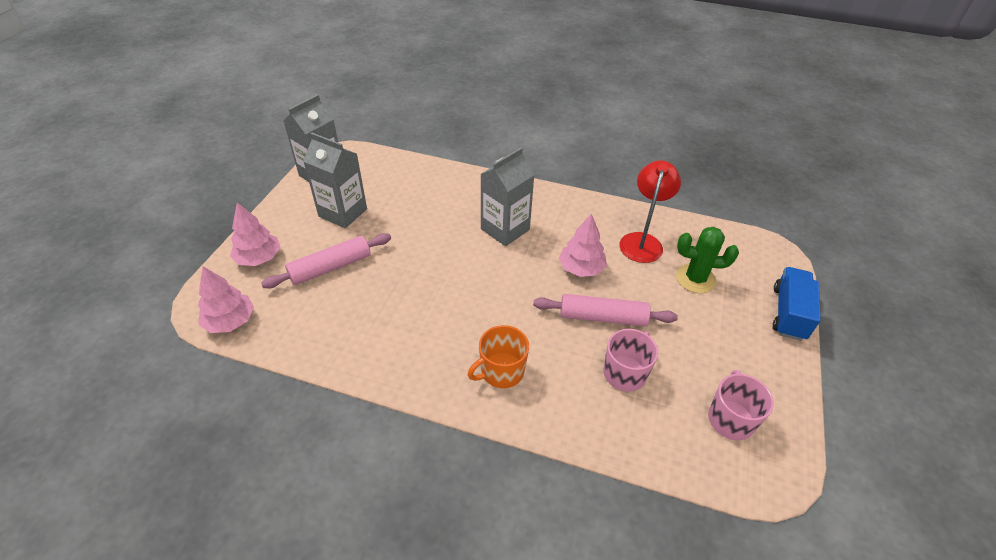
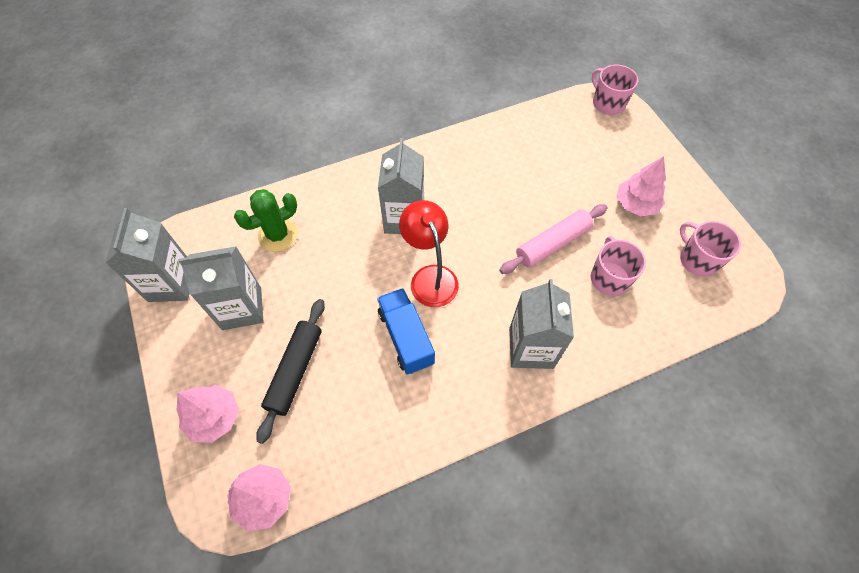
camera: 40 degrees left, 15 degrees up
(331, 267) = (295, 371): pink rolling pin -> black rolling pin
(501, 371) = (531, 348): orange mug -> grey carton
(581, 268) = (497, 212): pink tree -> pink tree (636, 204)
(642, 241) = (516, 154): red lamp -> red lamp (430, 277)
(695, 279) = (580, 162): green cactus -> green cactus (278, 235)
(772, 254) = (607, 103): none -> pink mug
(789, 313) = (658, 147): blue truck -> blue truck (406, 337)

